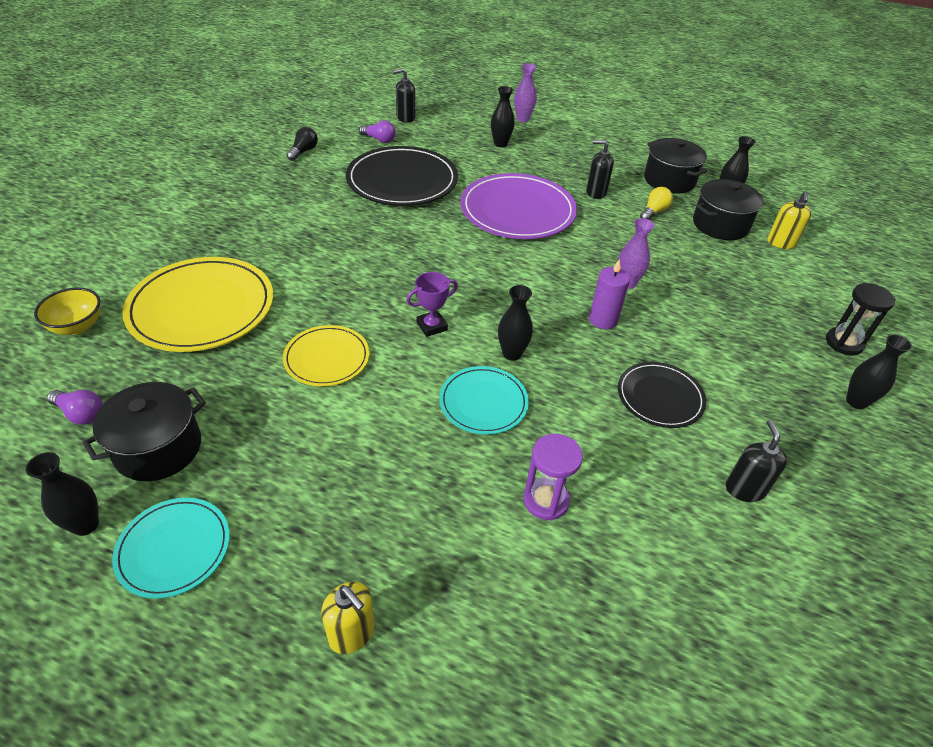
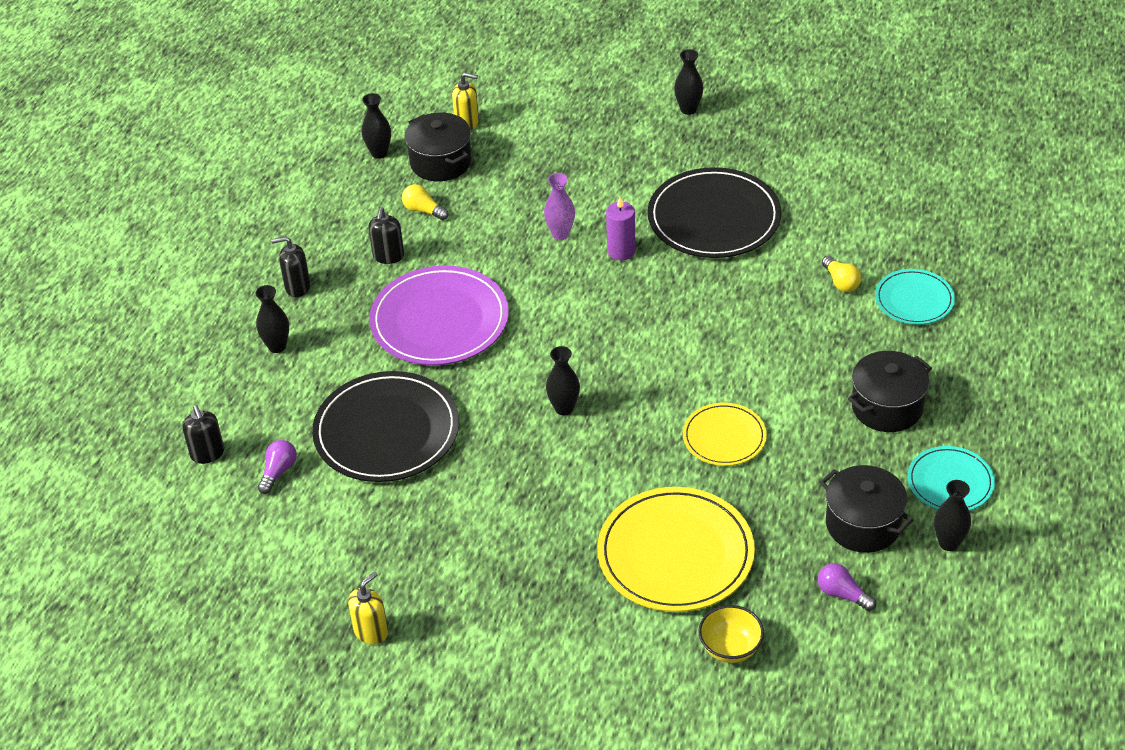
camera: 90 degrees left, 0 degrees up
(81, 414) = (842, 594): purple light bulb -> purple light bulb turned 75 degrees counterclockwise
(303, 151) = (323, 547): black light bulb -> none
(352, 633) = (978, 370): yellow soap dispenser -> yellow soap dispenser (371, 631)
(432, 326) = (660, 369): purple trophy -> none
(483, 402) = (750, 324): turquoise plate -> turquoise plate (914, 300)
(512, 353) = (684, 310): black vase -> black vase (564, 408)
(523, 119) = (200, 329): purple vase -> none
(546, 500) = (841, 282): purple hourglass -> yellow light bulb
(660, 397) = (714, 218): black plate -> black plate, size x1.77
(669, 180) = (351, 195): black pot -> black pot (887, 407)
(744, 489) = (797, 179): black soap dispenser -> black soap dispenser (297, 287)
(843, 343) = (617, 105): black hourglass -> none

